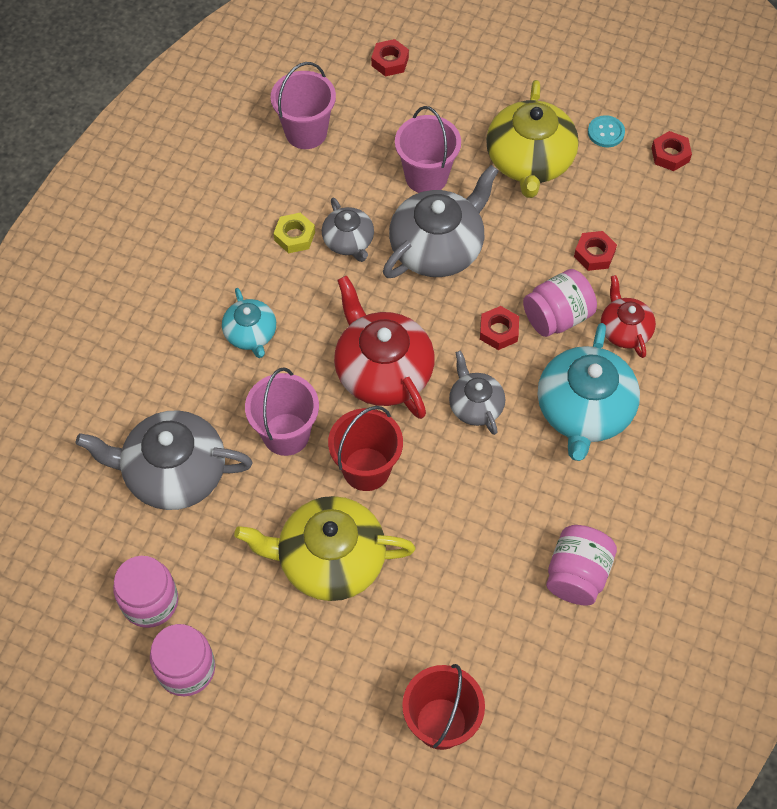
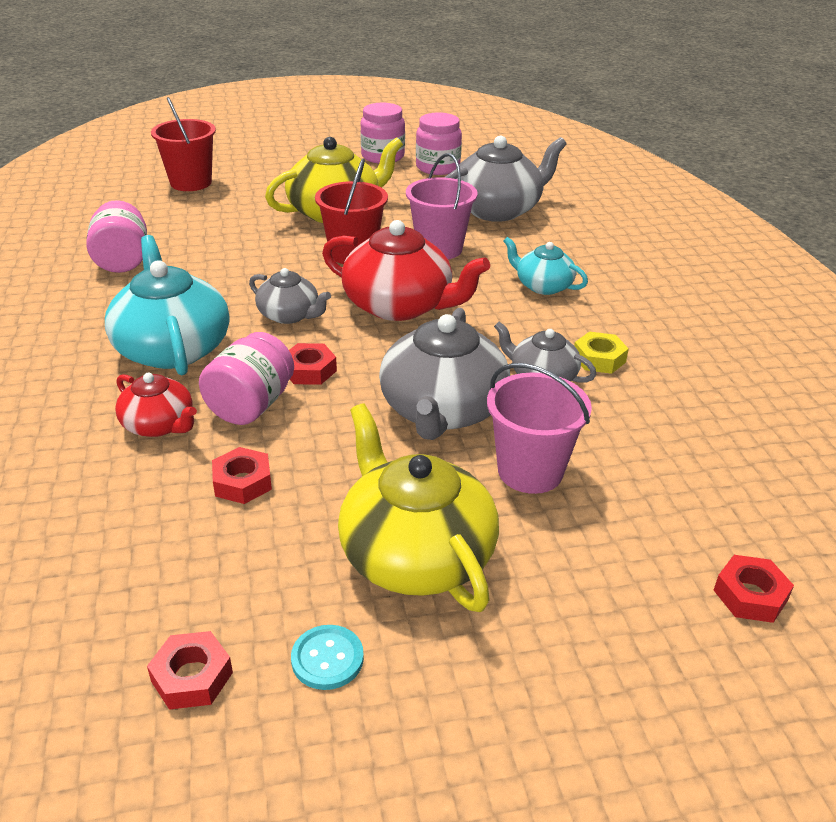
camera: 145 degrees right, 25 degrees down
(306, 132) = (722, 452): pink bucket -> none

